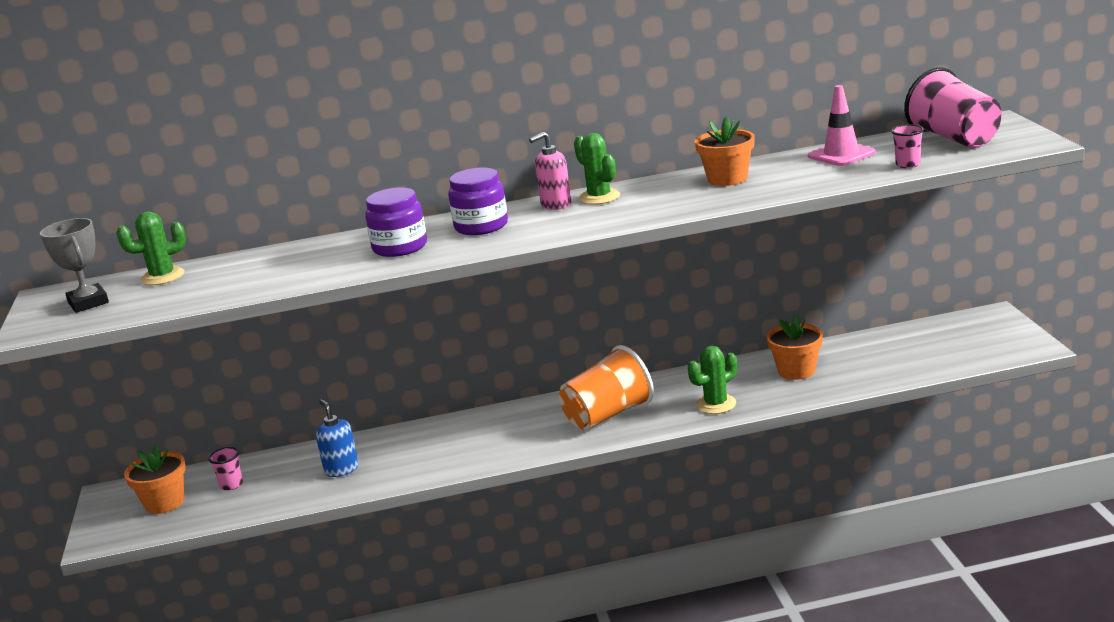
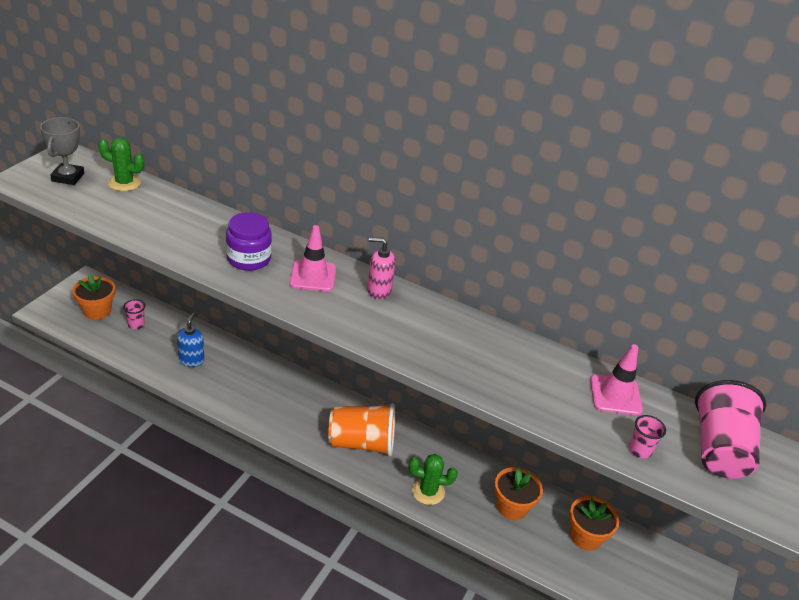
camera: 30 degrees right, 15 degrees up
(481, 226) = (313, 276): purple jar -> pink traffic cone
(599, 197) = (411, 305): green cactus -> none
(727, 179) = (507, 355): orange flower pot -> orange flower pot (585, 536)

